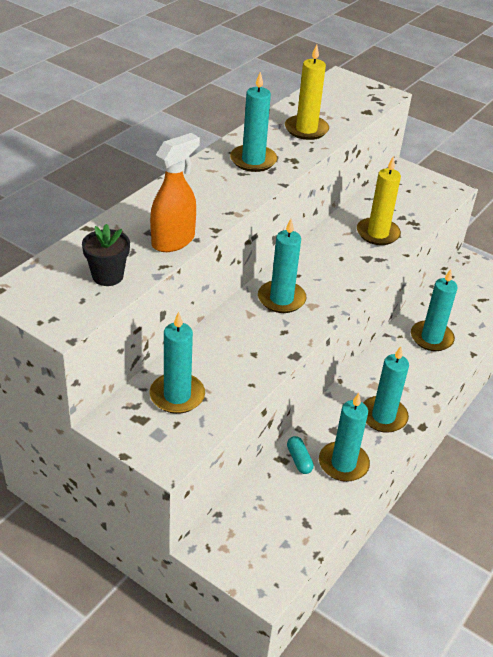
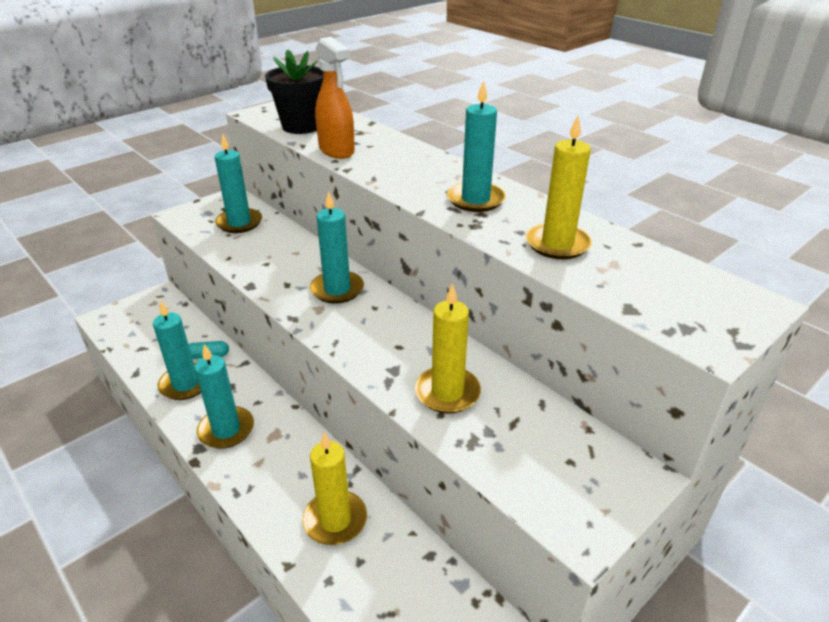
camera: 105 degrees right, 5 degrees down
(107, 276) = (301, 126): black flower pot -> black flower pot, size x1.52
(431, 338) = (335, 520): turquoise candle -> yellow candle

